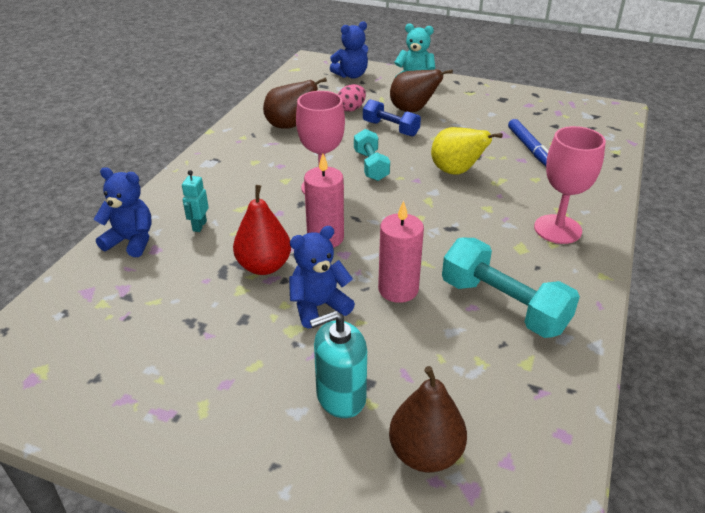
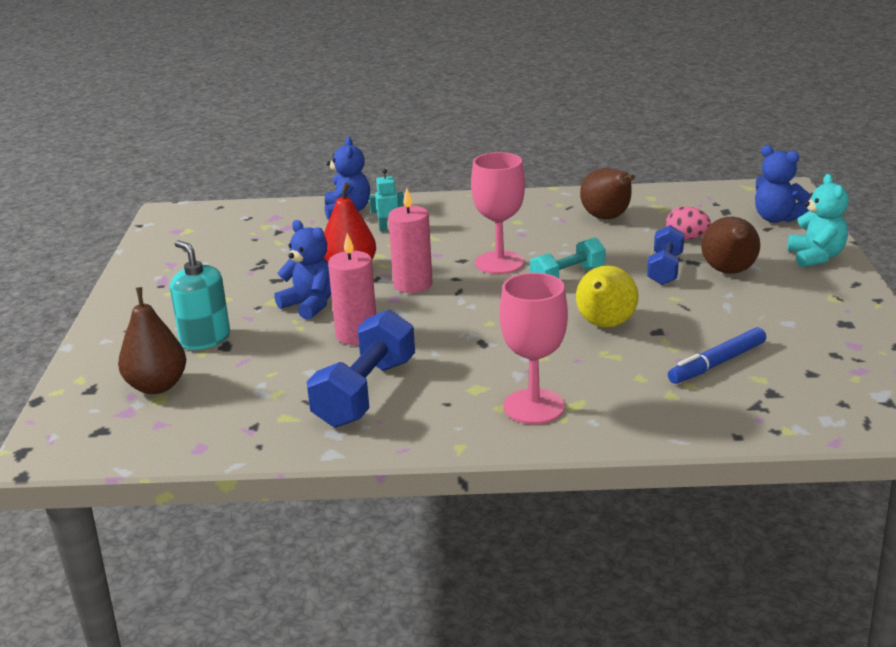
camera: 70 degrees right, 10 degrees down
(503, 305) = (365, 392): turquoise dumbbell -> blue dumbbell

